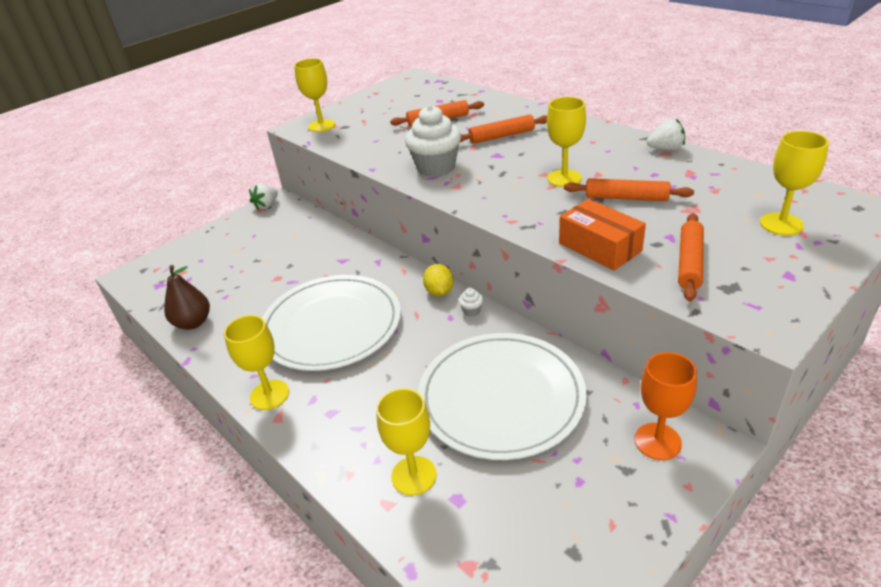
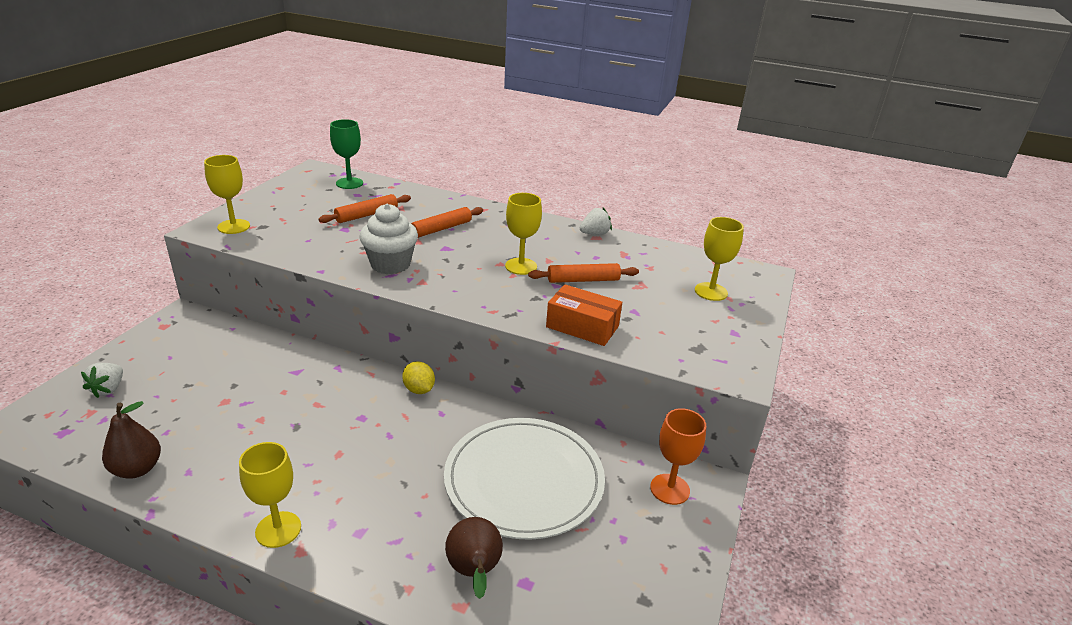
camera: 30 degrees left, 5 degrees down
(266, 205) = (170, 320): white strawberry -> white strawberry (108, 389)
(331, 325) = (316, 442): white plate -> none
(414, 475) = (474, 572): yellow goblet -> brown pear
(437, 90) = (349, 183): none -> green goblet
(471, 311) = (460, 403): white cupcake -> none
(689, 262) = (659, 331): orange rolling pin -> none

